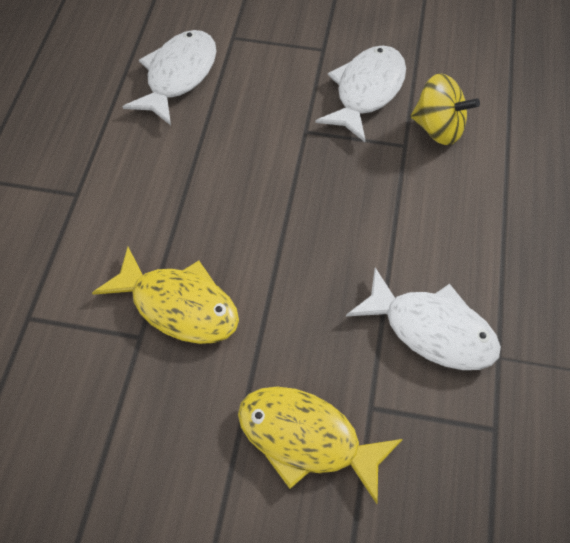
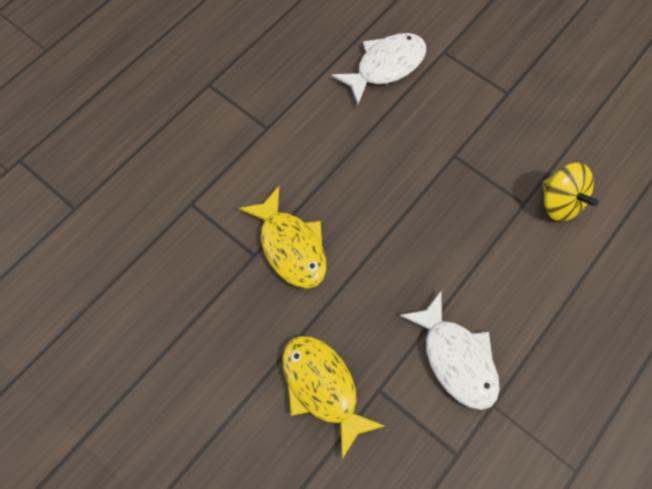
camera: 30 degrees right, 10 degrees up
(366, 91) = (521, 144): white fish -> none

